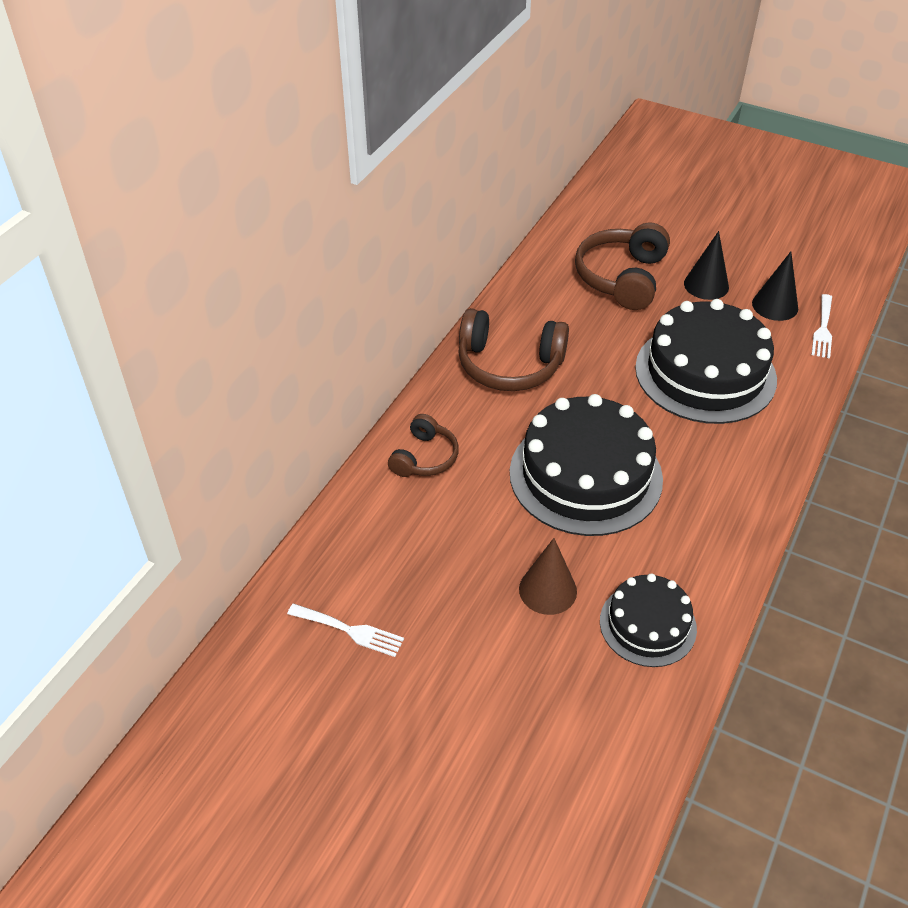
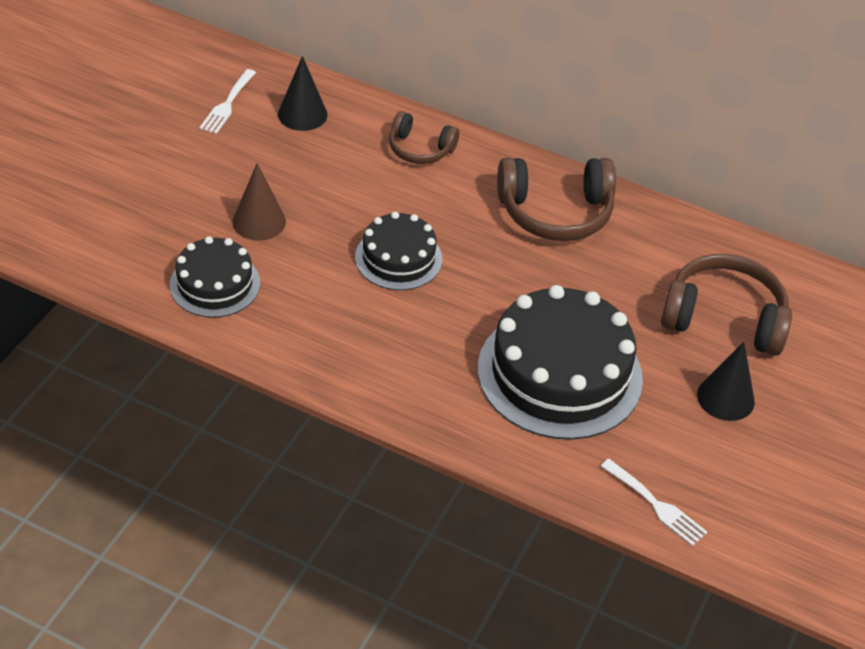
camera: 85 degrees right, 0 degrees up
(509, 365) = (555, 212): brown headphones -> brown headphones turned 105 degrees counterclockwise
(585, 475) = (398, 258): black cake -> black cake, size x0.56
(775, 305) = (696, 462): black cone -> black cone (302, 114)
(823, 329) = (656, 505): white fork -> white fork turned 150 degrees counterclockwise

